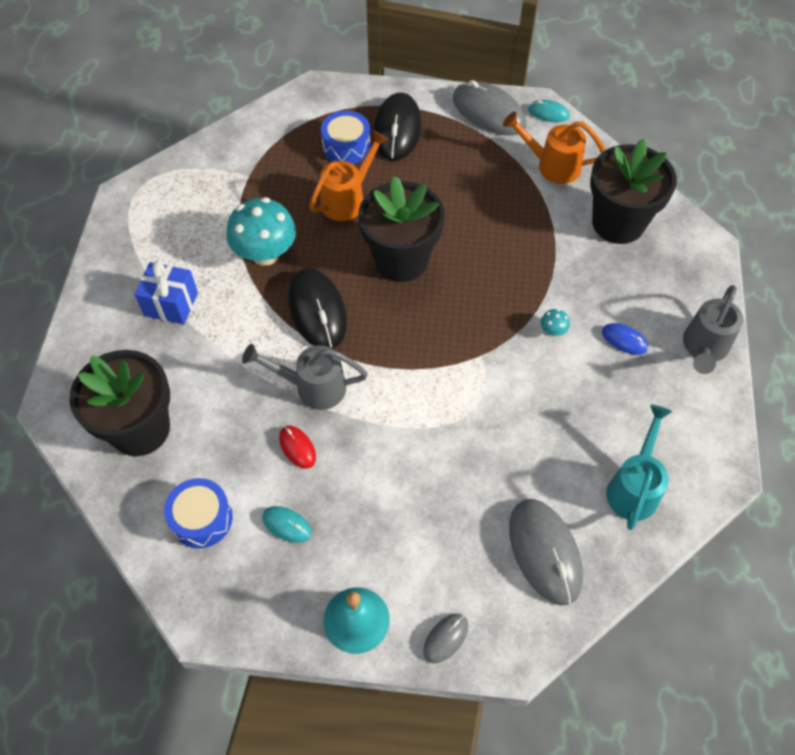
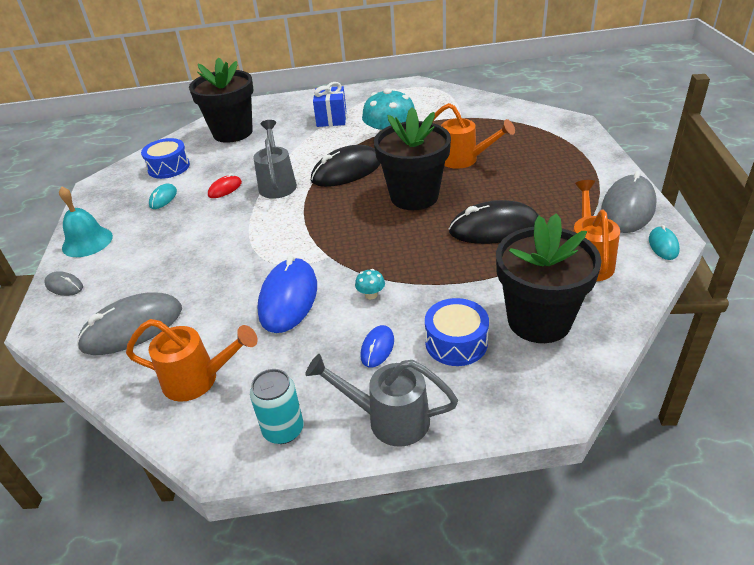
camera: 80 degrees right, 20 degrees down
(346, 146) = (521, 147): blue drum -> blue drum (456, 342)
(397, 130) = (560, 166): black mouse -> black mouse (494, 228)
(538, 400) = (288, 298): none -> blue mouse
(634, 487) = (198, 380): turquoise watering can -> orange watering can
(703, 423) = (283, 430): none -> turquoise can

